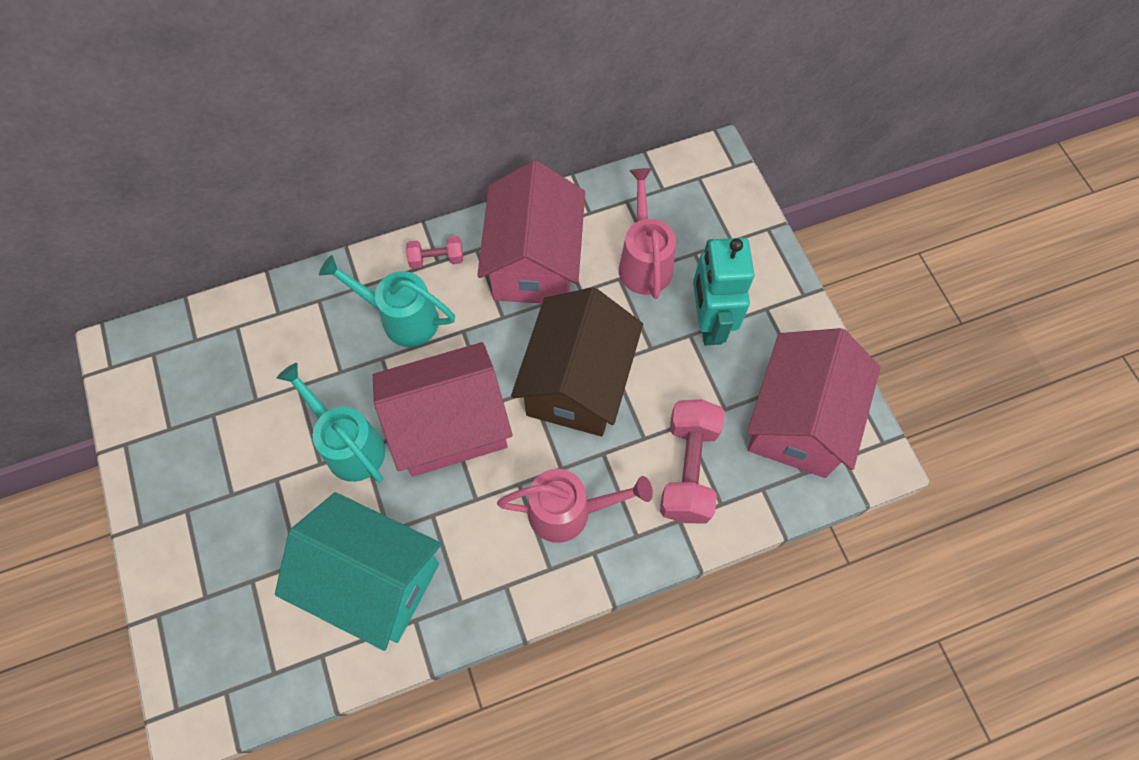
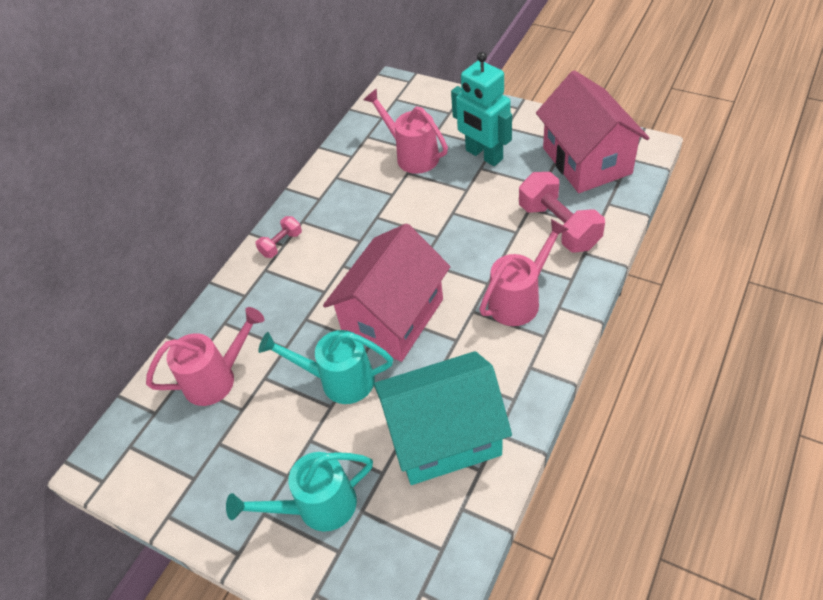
camera: 35 degrees left, 15 degrees down
(265, 352) = (217, 378): none -> pink watering can
(401, 318) = (294, 289): turquoise watering can -> turquoise watering can (317, 507)
(534, 263) = (347, 201): pink house -> none
(577, 383) = (445, 236): brown house -> none

